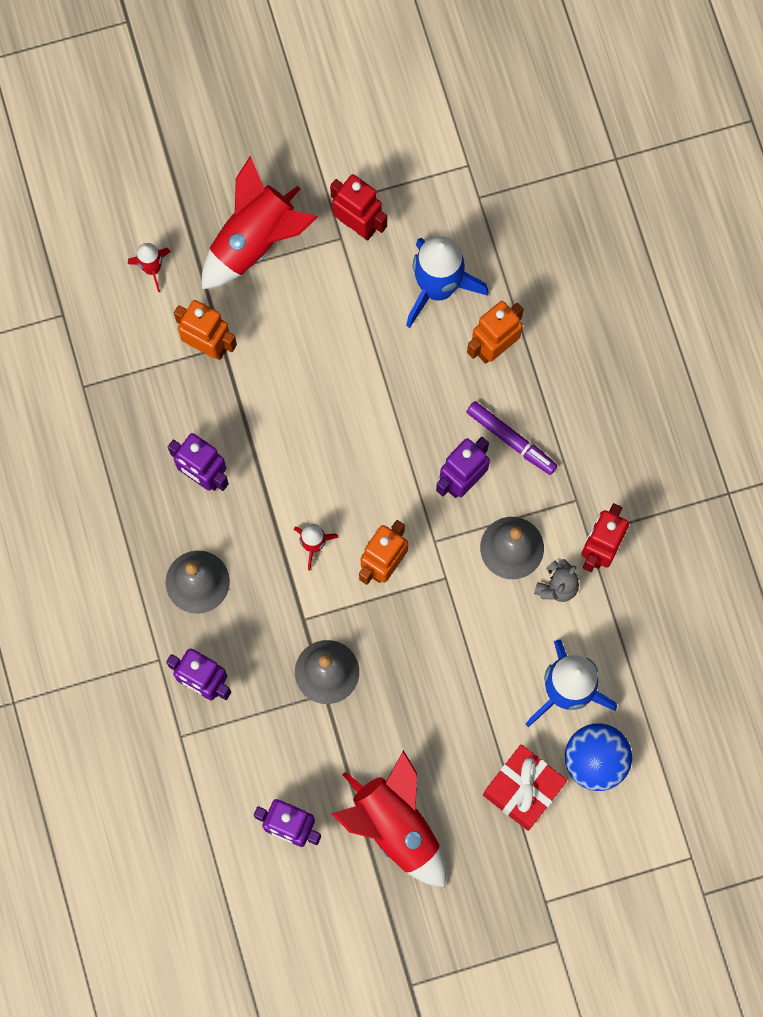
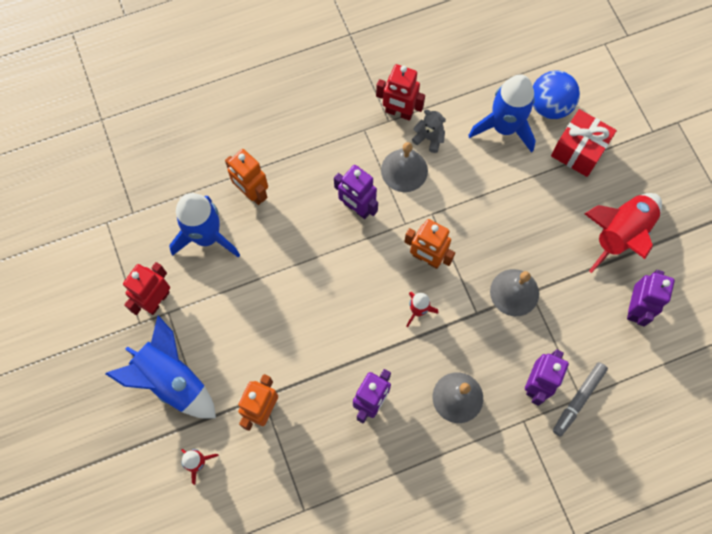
camera: 95 degrees left, 5 degrees down
(178, 732) = (578, 399): none -> grey marker
(255, 241) = (172, 380): red rocket -> blue rocket
(511, 439) = (323, 176): purple marker -> none

